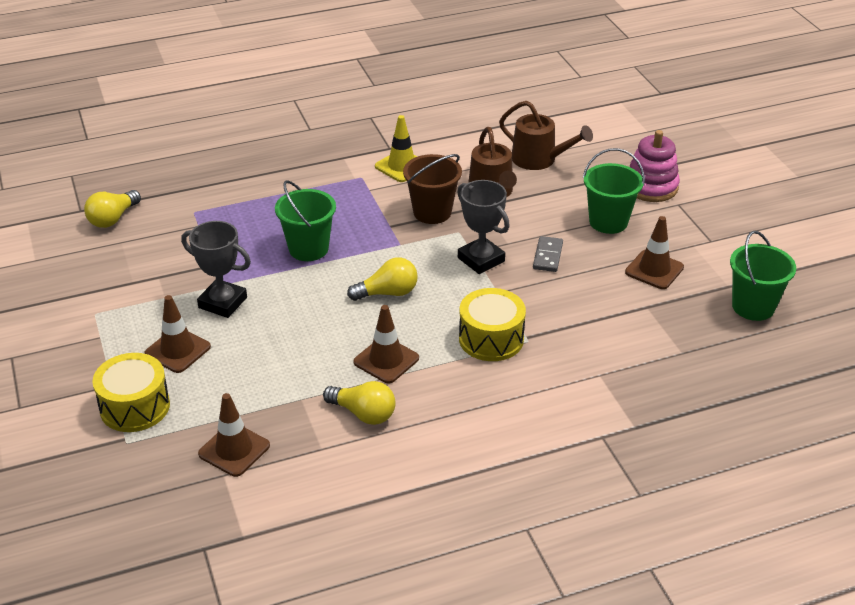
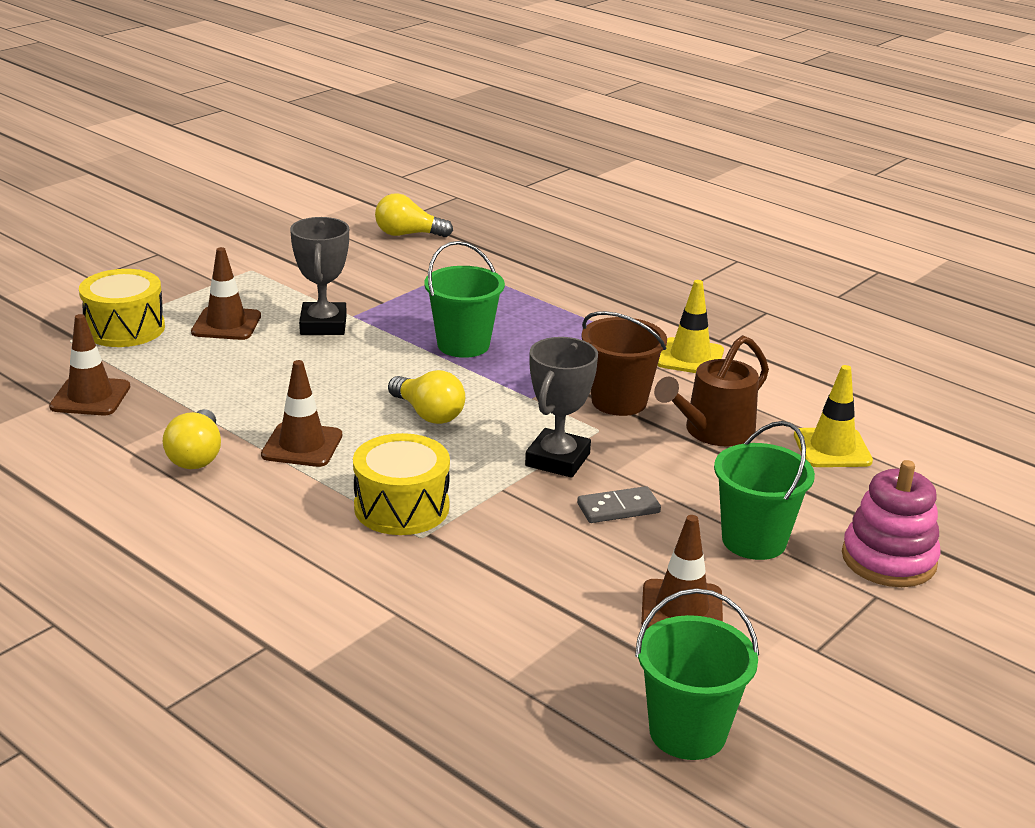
camera: 60 degrees right, 10 degrees down
(539, 159) = (832, 448): brown watering can -> yellow traffic cone

